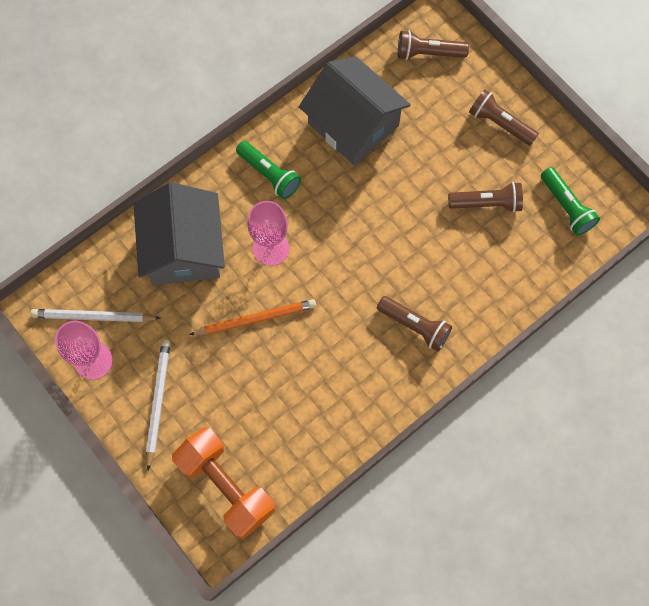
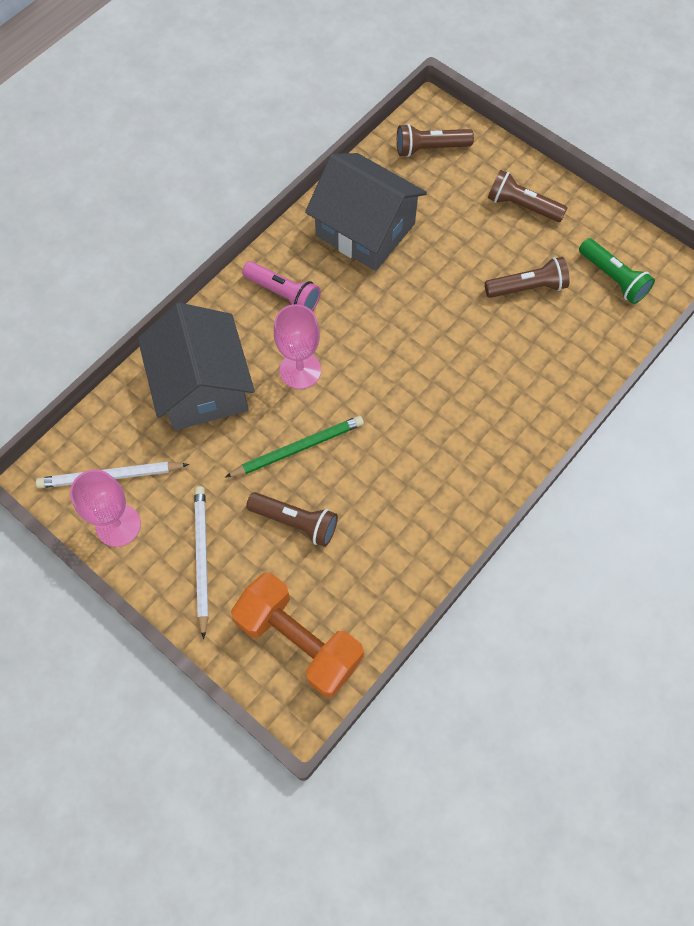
camera: 10 degrees left, 5 degrees down
(255, 318) = (297, 448): orange pencil -> green pencil
(269, 174) = (283, 294): green flashlight -> pink flashlight
(414, 326) = (478, 427): brown flashlight -> brown flashlight (295, 522)

